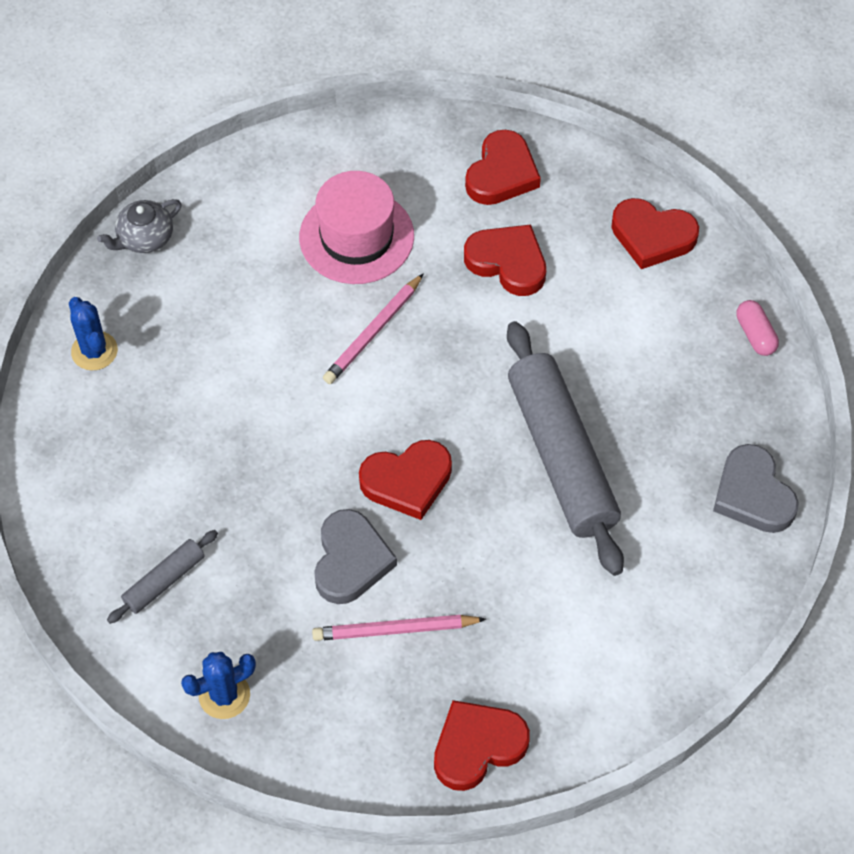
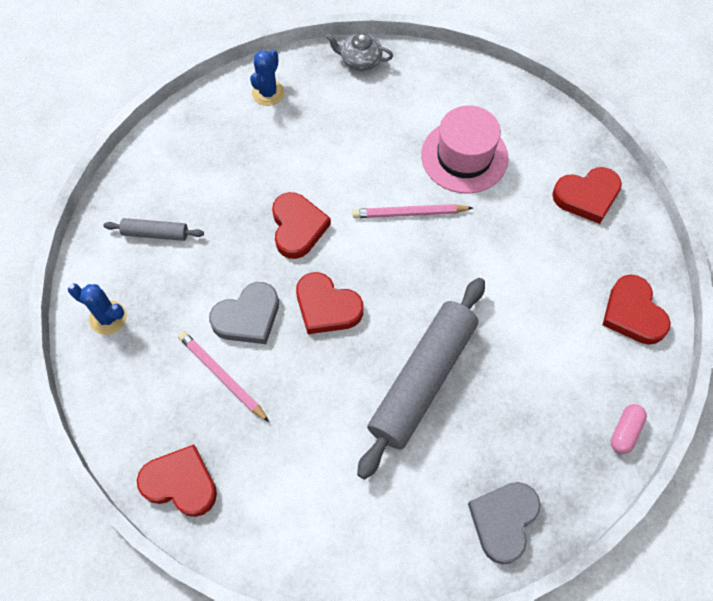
camera: 50 degrees right, 5 degrees up
(508, 262) = (528, 247): red heart -> red heart (297, 227)

